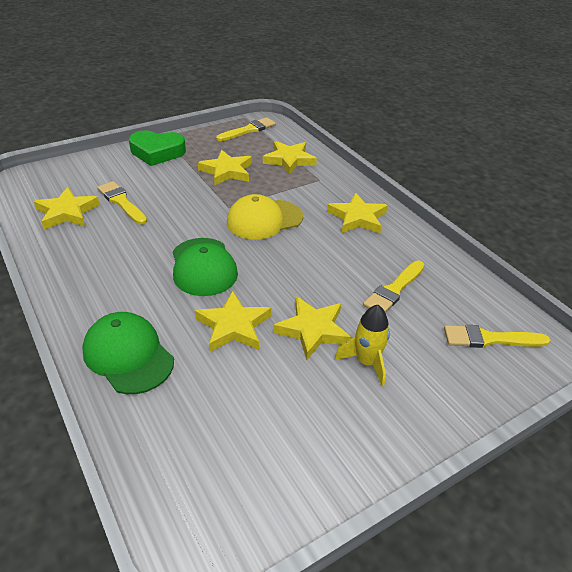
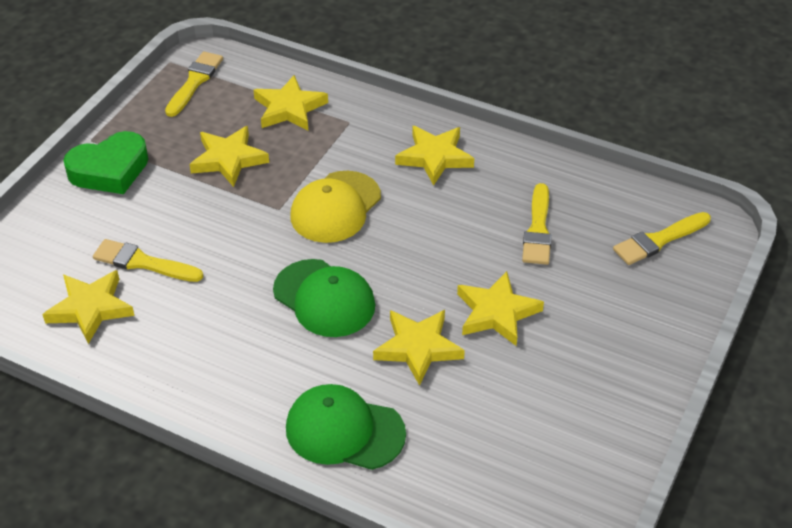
camera: 30 degrees left, 5 degrees up
(366, 362) = (570, 320): yellow rocket -> none

